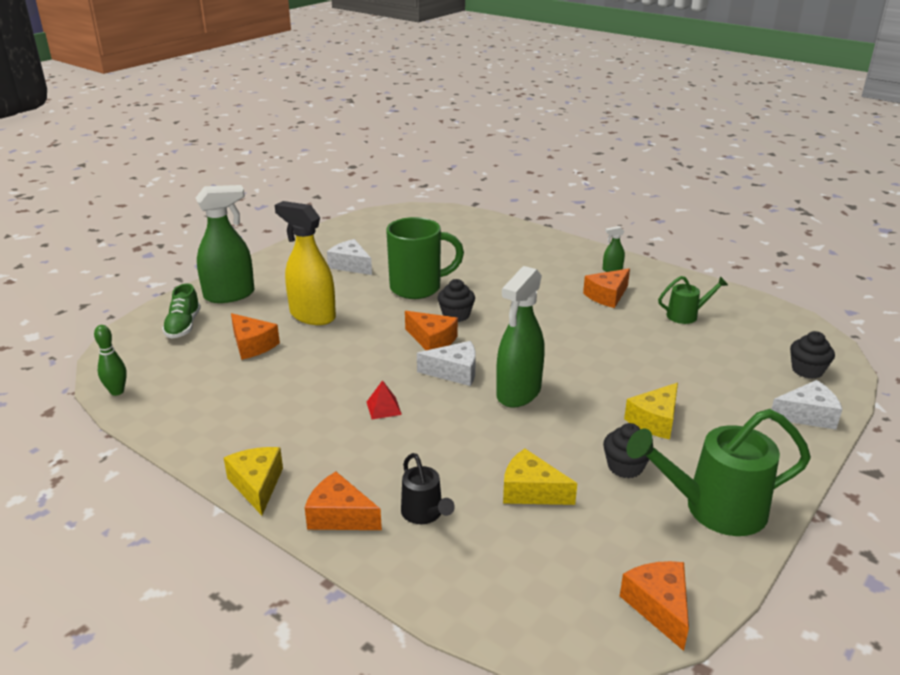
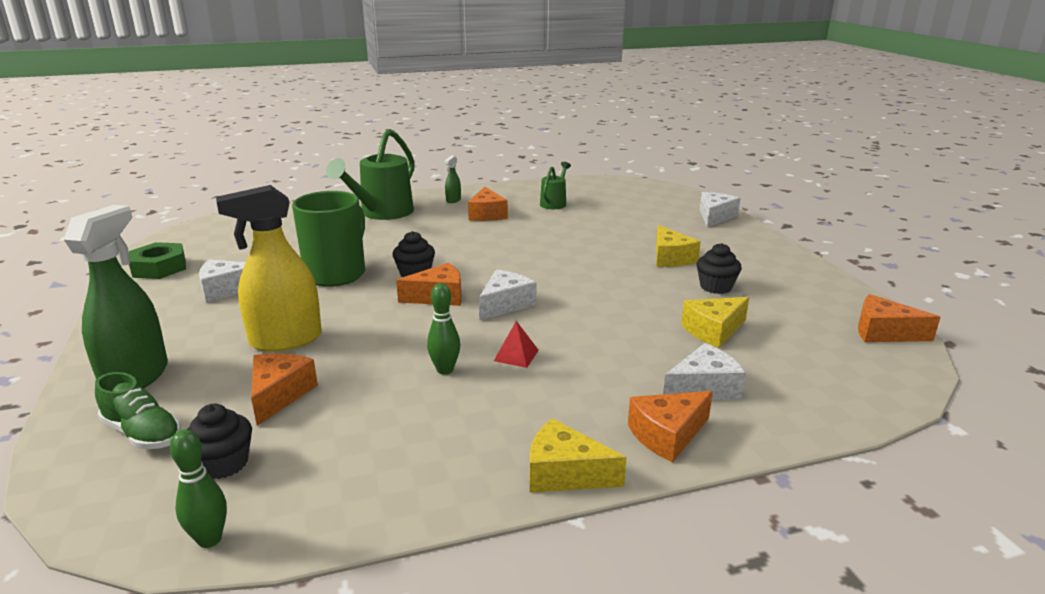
camera: 55 degrees left, 5 degrees down
(252, 345) = (279, 395): orange cheese -> orange cheese turned 75 degrees counterclockwise
(335, 388) = (445, 370): none -> green bowling pin
(351, 231) = (159, 268): none -> green nut
(425, 514) = (703, 388): black watering can -> white cheese
(518, 393) = (573, 290): green spray bottle -> none
(713, 509) = (789, 277): green watering can -> green watering can (381, 213)
(807, 370) = (667, 199): black cupcake -> black cupcake (223, 463)

